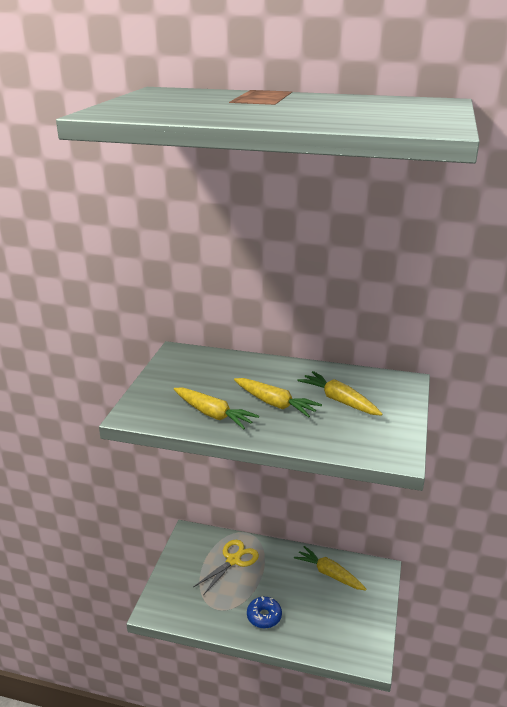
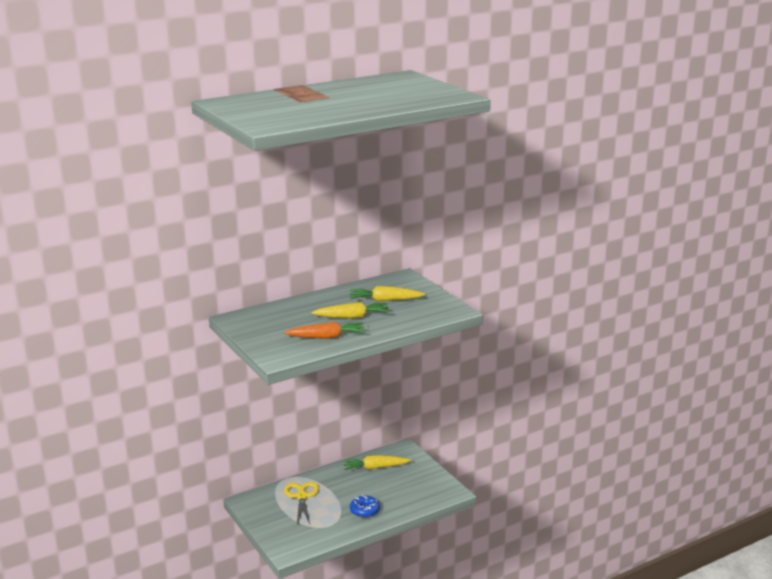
camera: 45 degrees left, 5 degrees down
(213, 414) = (326, 337): yellow carrot -> orange carrot

